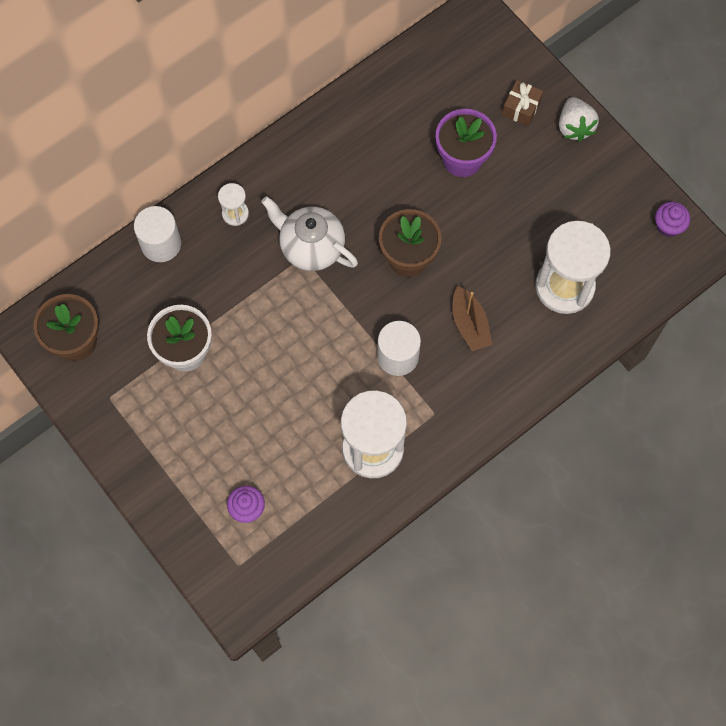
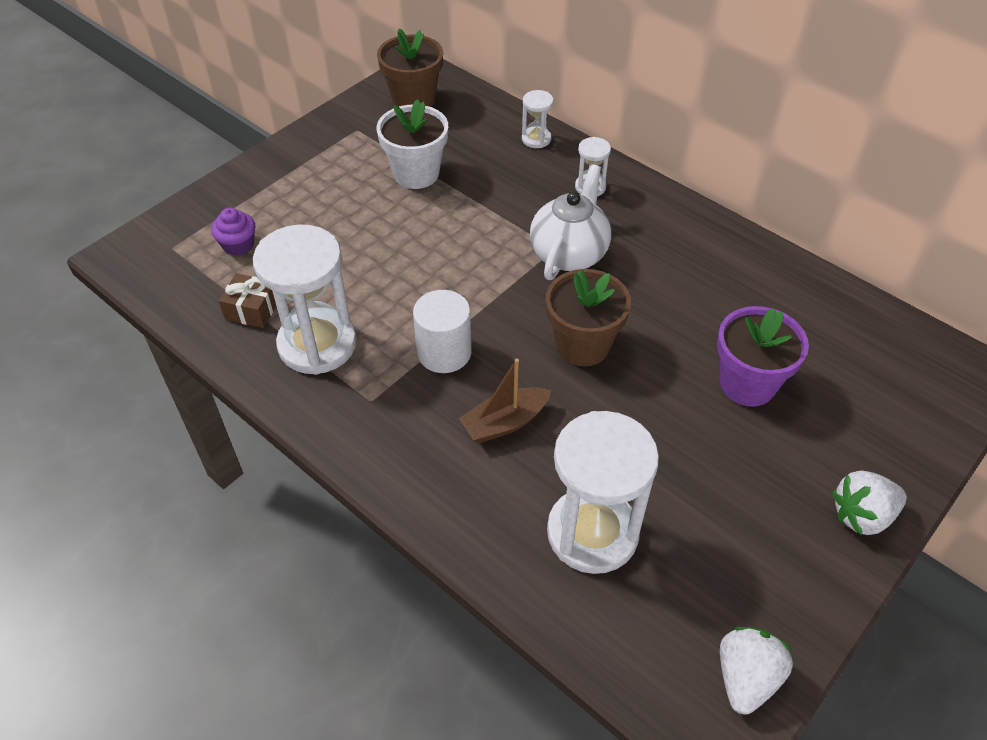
camera: 80 degrees right, 20 degrees down
(161, 244) = (536, 139): white cylinder -> white hourglass
(521, 108) = (859, 443): brown gift -> brown gift (252, 310)
(668, 226) = (746, 677): purple cupcake -> white strawberry

